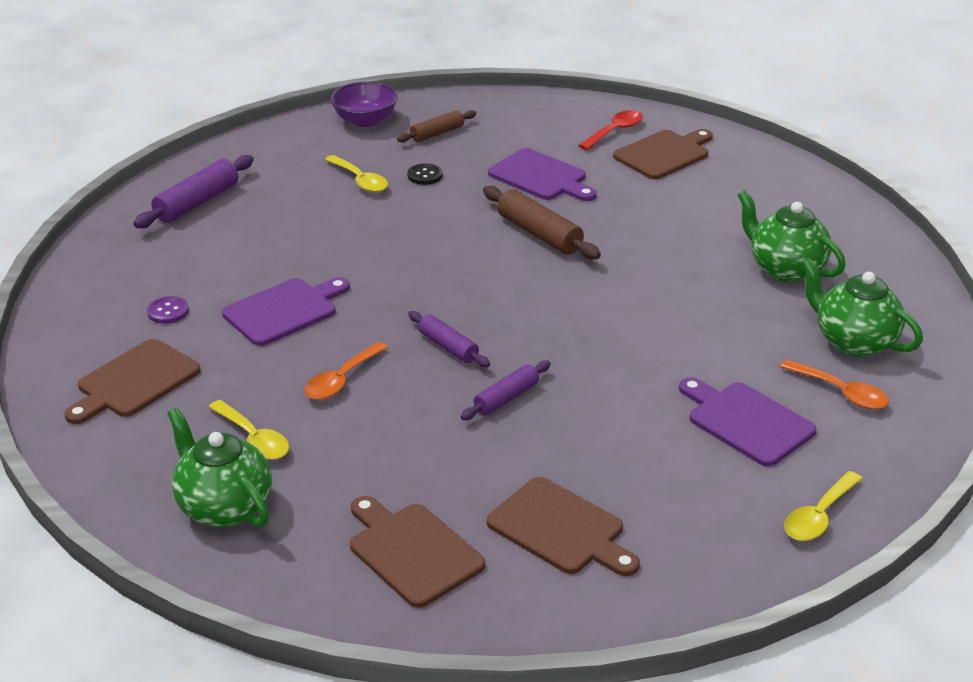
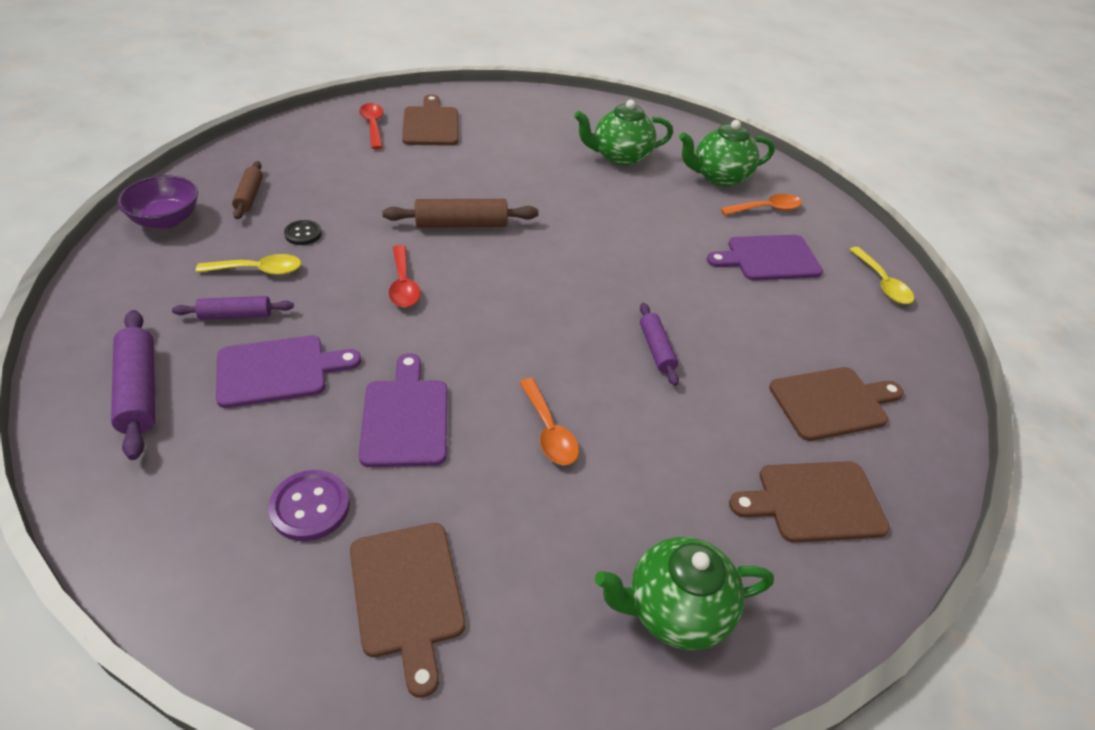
camera: 60 degrees left, 10 degrees up
(168, 311) = (310, 507): purple button -> purple button, size x1.54
(254, 439) = (587, 537): yellow spoon -> none
(424, 244) = (403, 285): none -> red spoon
(448, 347) = (561, 345): purple rolling pin -> purple rolling pin (236, 315)
(540, 177) = (386, 184): purple cutting board -> purple cutting board (278, 371)

